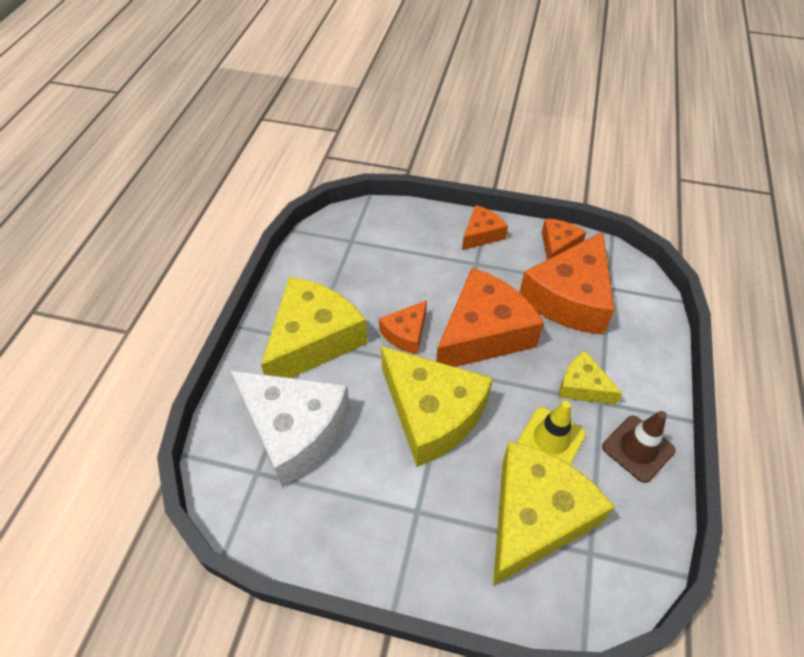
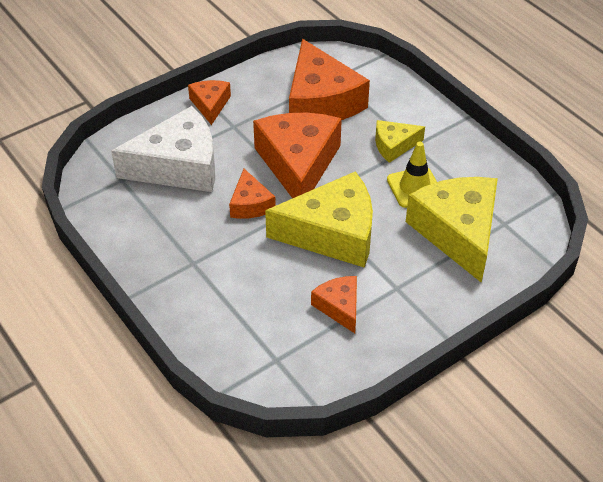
camera: 50 degrees left, 5 degrees down
(294, 430) = (263, 317): white cheese -> white cheese (178, 166)
(313, 339) = (193, 260): yellow cheese -> none
(558, 246) = (270, 75): orange cheese -> orange cheese (339, 307)
(638, 448) = (462, 153): brown traffic cone -> none

